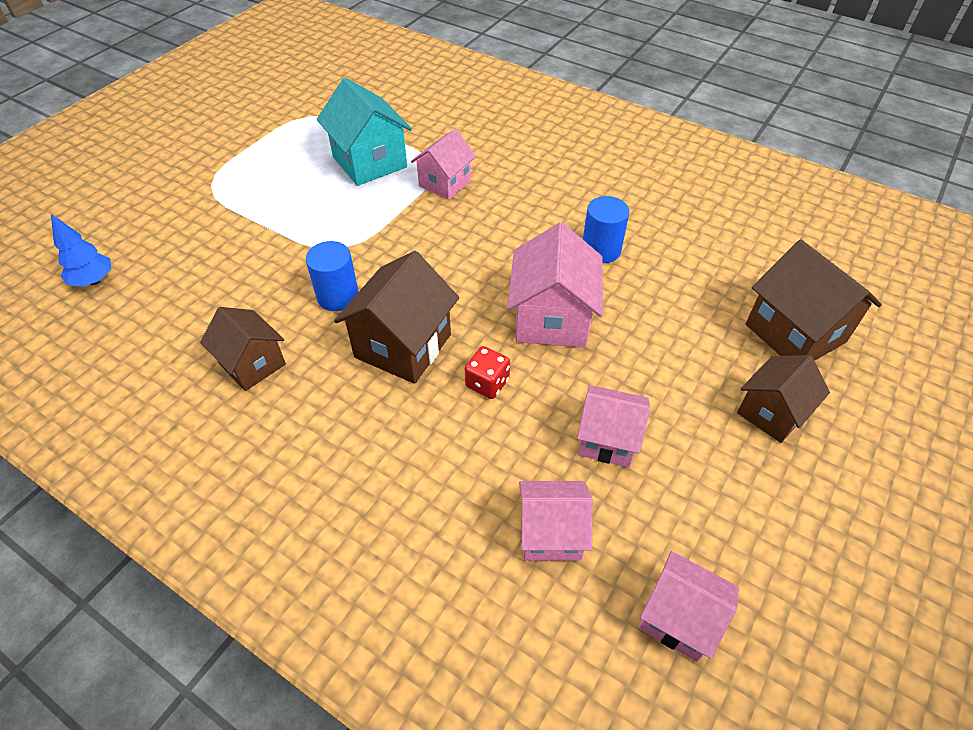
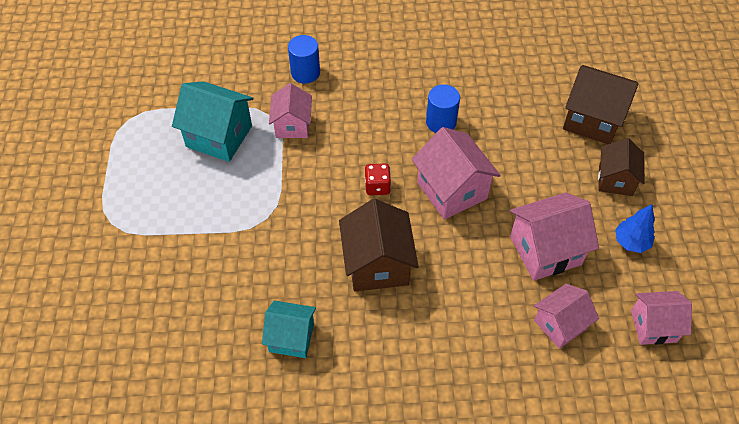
camera: 35 degrees left, 5 degrees up
(94, 281) = (104, 352): blue tree -> blue tree (631, 242)
(252, 364) = (291, 337): brown house -> turquoise house
(338, 296) = (301, 255): blue cylinder -> blue cylinder (305, 73)
(487, 383) = (450, 257): red dice -> red dice (377, 186)
(607, 440) = (545, 250): pink house -> pink house, size x1.52

